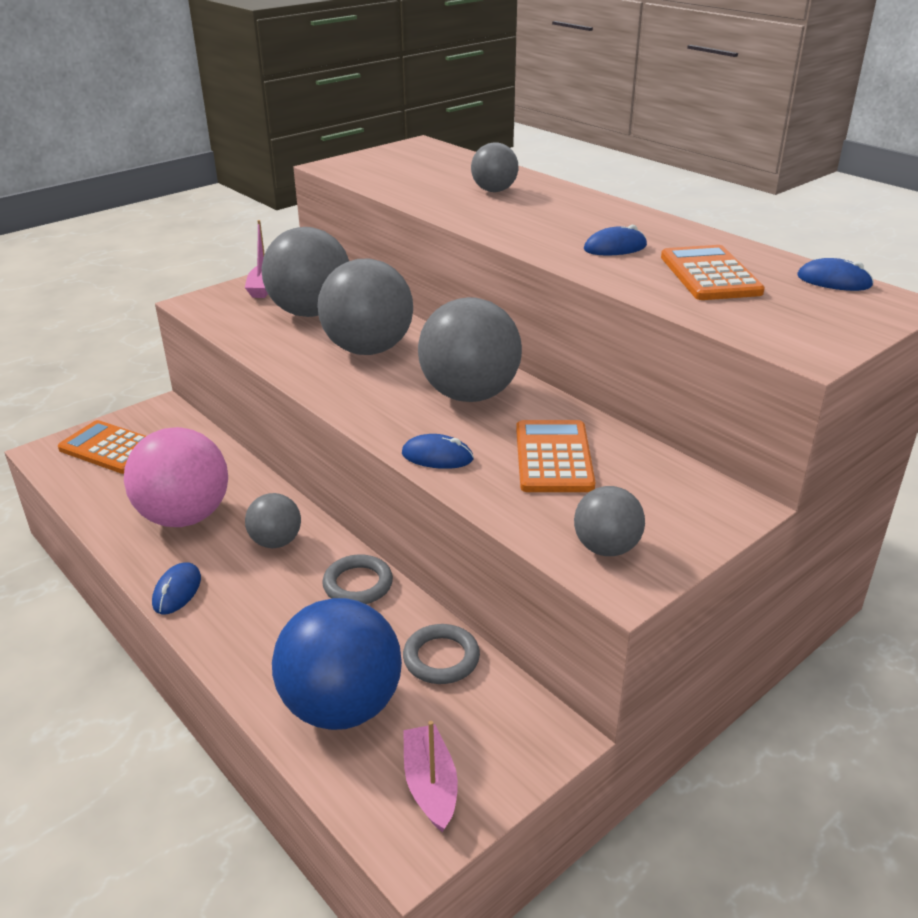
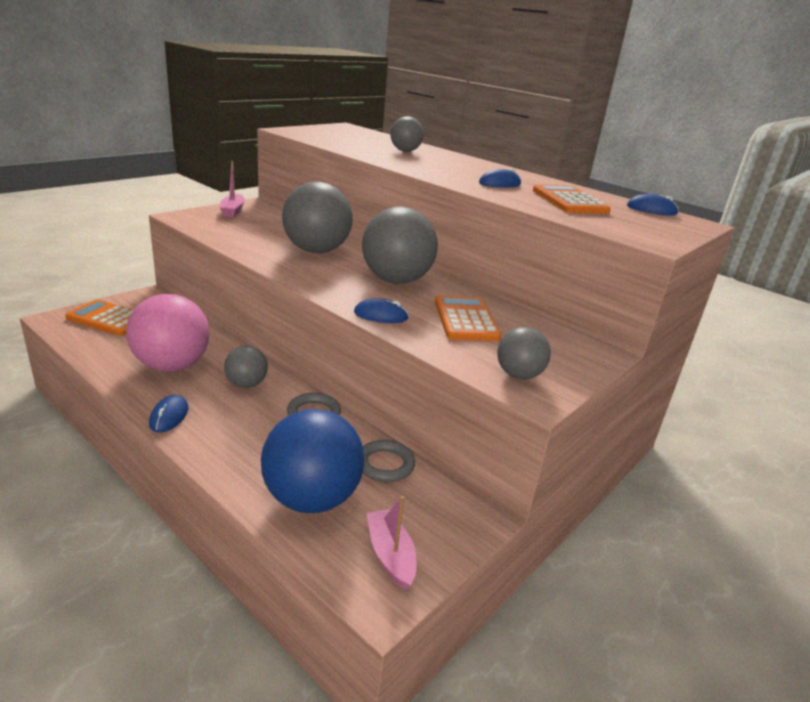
camera: 10 degrees left, 5 degrees down
(310, 312) = (269, 227): grey ball -> none

